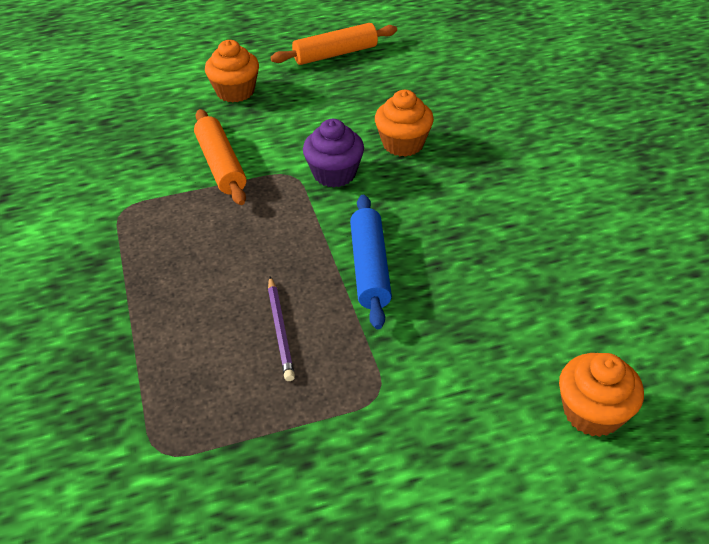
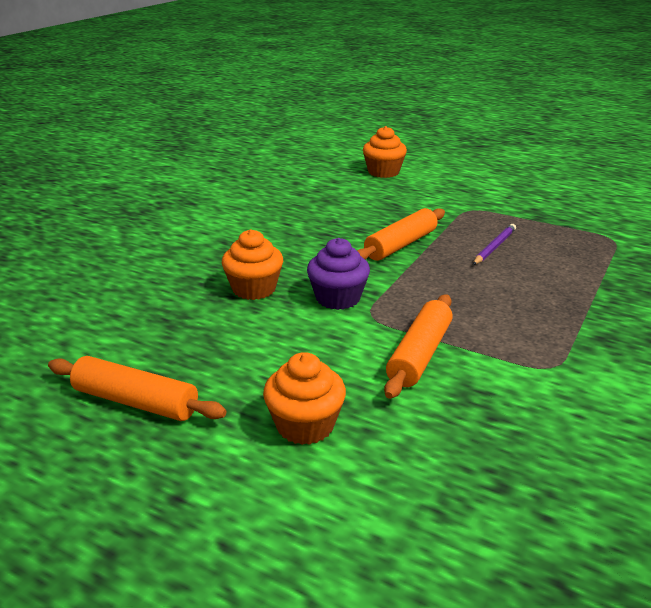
camera: 135 degrees left, 15 degrees down
(370, 268) = (401, 245): blue rolling pin -> orange rolling pin

